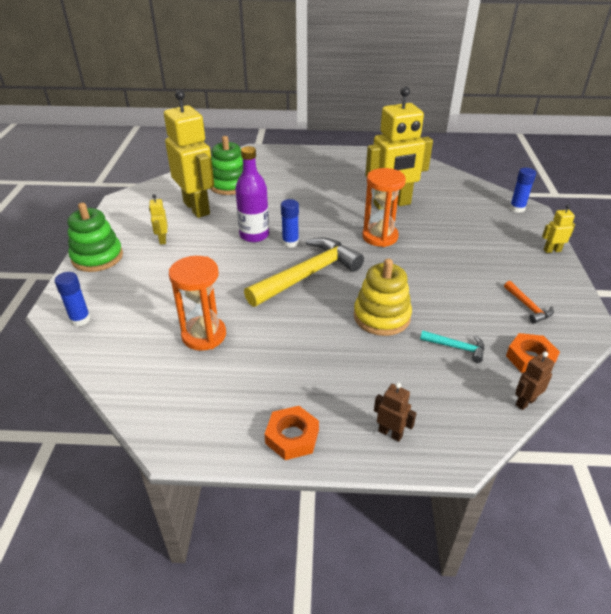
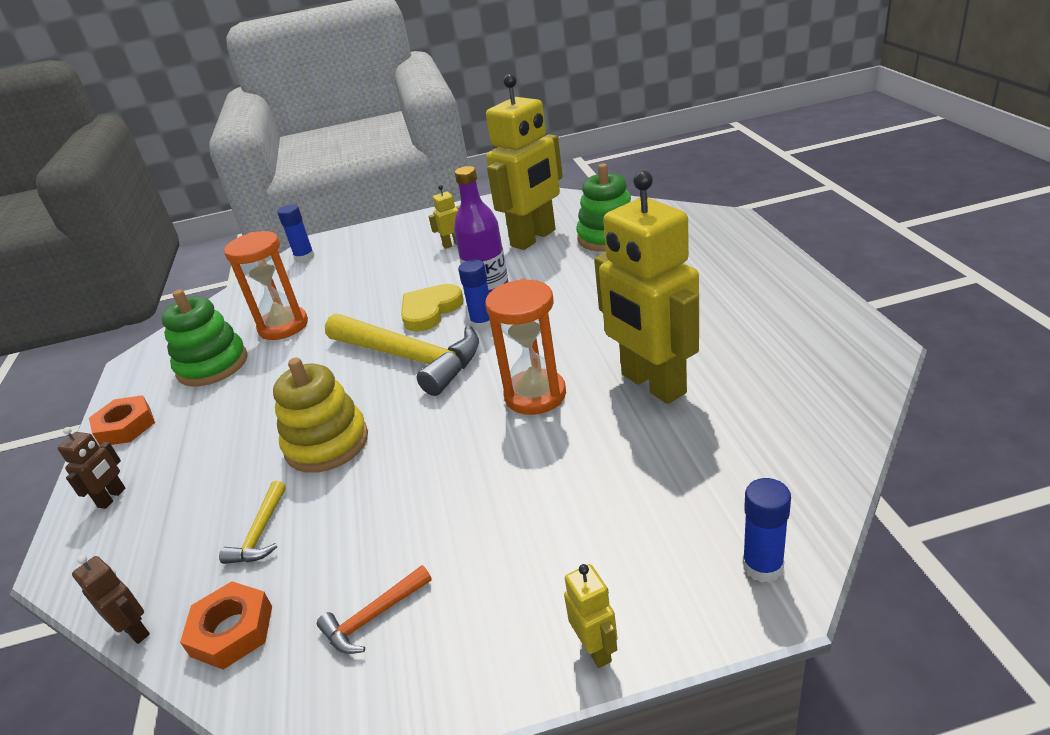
camera: 80 degrees right, 5 degrees down
(97, 257) = (407, 226): green stacking toy -> green stacking toy (212, 365)
(253, 260) = (430, 310): none -> yellow heart
(456, 347) = (261, 533): turquoise hammer -> yellow hammer

